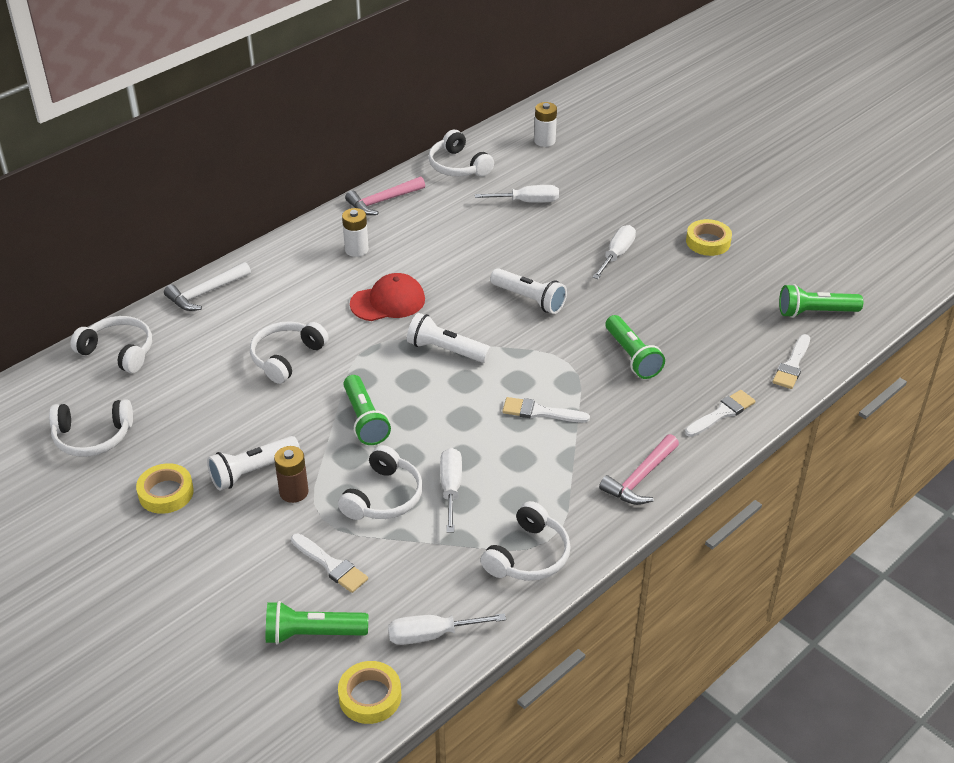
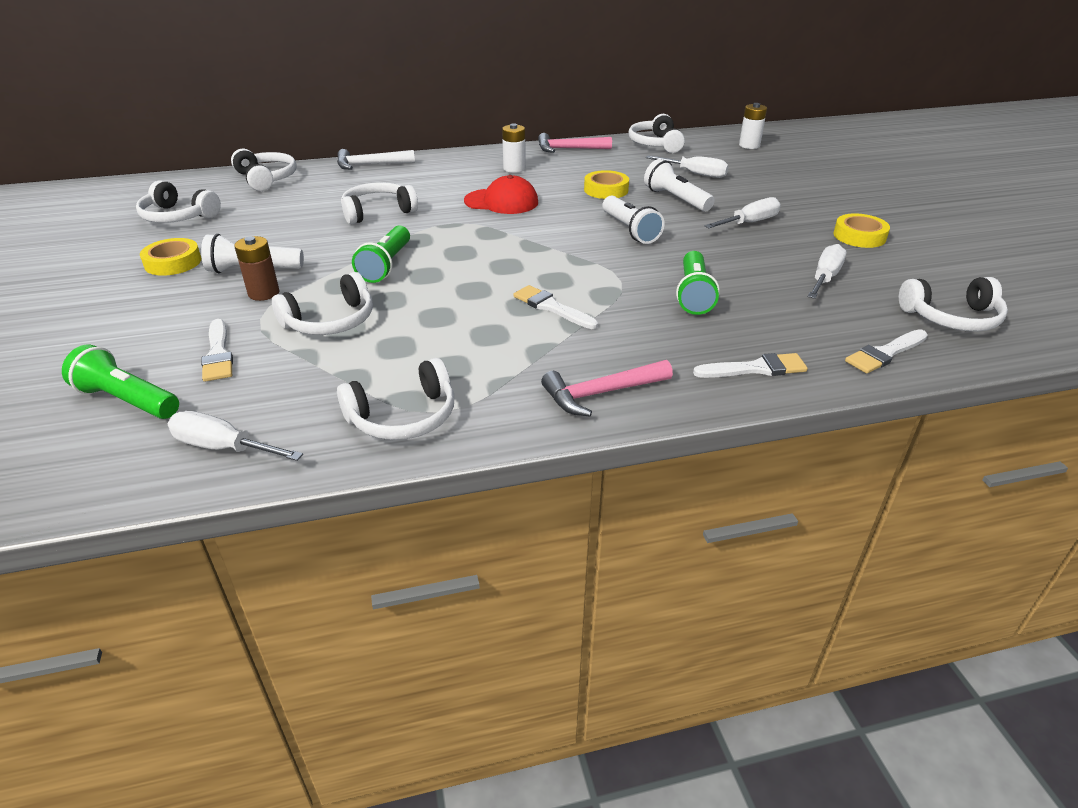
camera: 30 degrees right, 5 degrees down
(370, 696) = (94, 477): yellow tape -> yellow tape (606, 190)
(446, 350) = (514, 242): white flashlight -> white flashlight (676, 199)
(451, 488) = (397, 335): white screwdriver -> white screwdriver (825, 278)
(815, 312) = (951, 318): green flashlight -> white headphones

